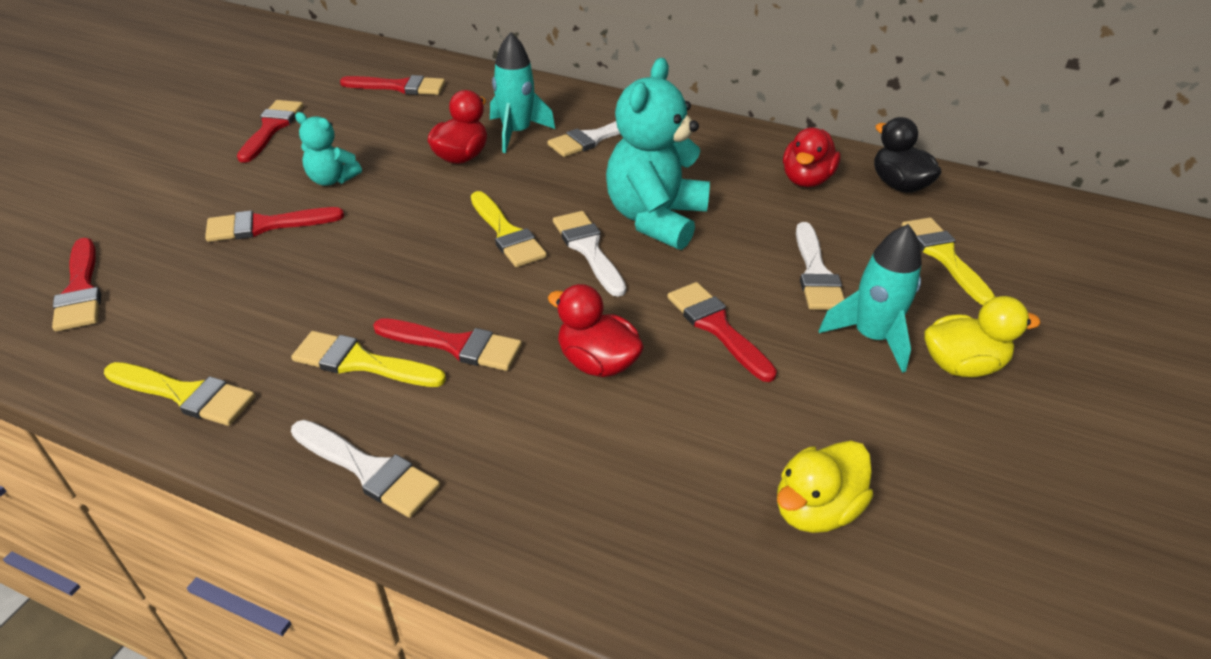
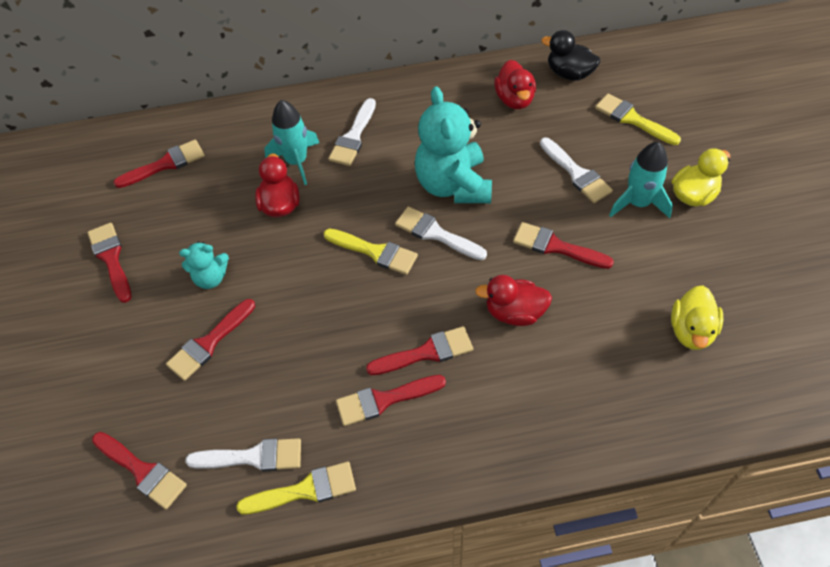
camera: 30 degrees left, 15 degrees up
(360, 362) = (384, 400): yellow brush -> red brush
(369, 470) = (461, 460): white brush -> white brush (253, 457)

